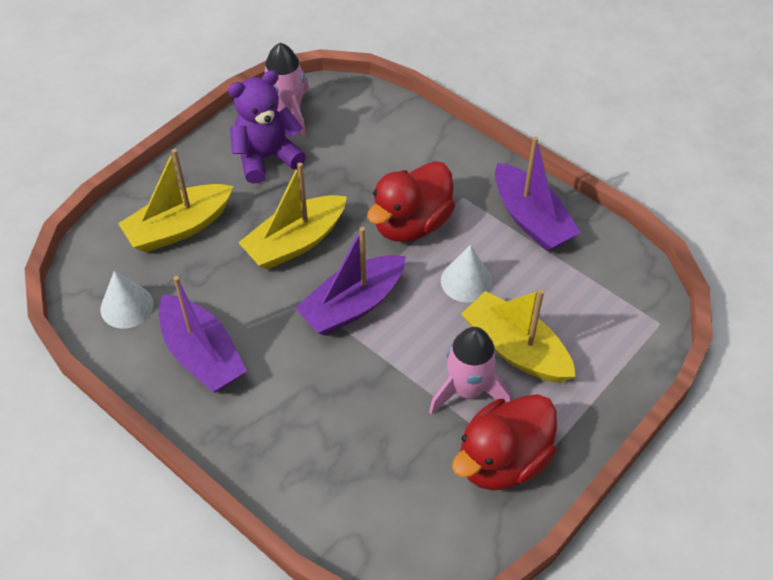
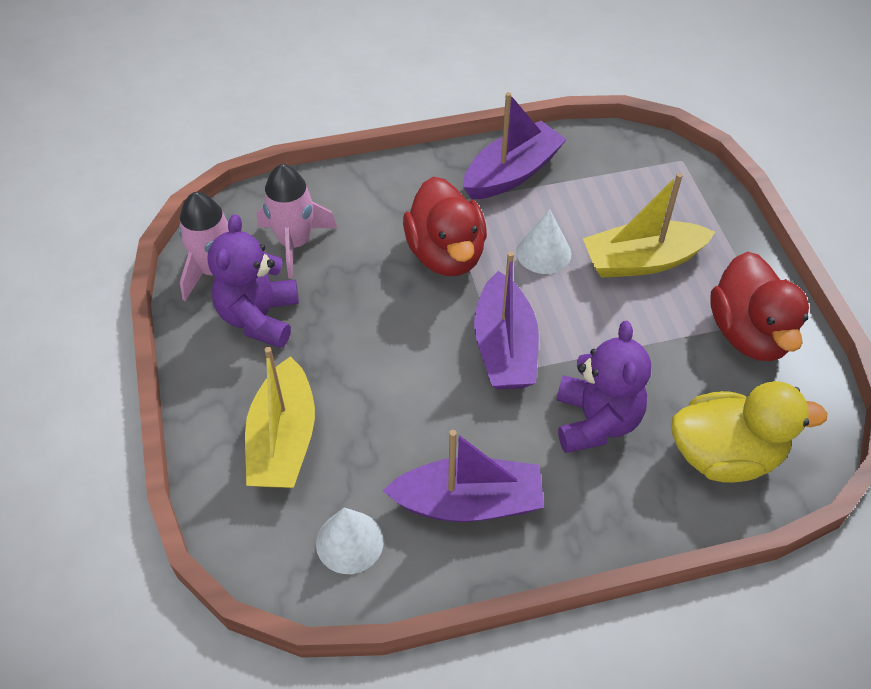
camera: 55 degrees left, 0 degrees up
(295, 242) = (391, 351): yellow boat -> none
(329, 396) = (596, 421): none -> purple teddy bear
(362, 497) = (725, 455): none -> yellow duck
(467, 390) = (661, 317): pink rocket -> pink rocket (295, 243)
(531, 219) = (512, 173): purple boat -> purple boat turned 45 degrees counterclockwise

